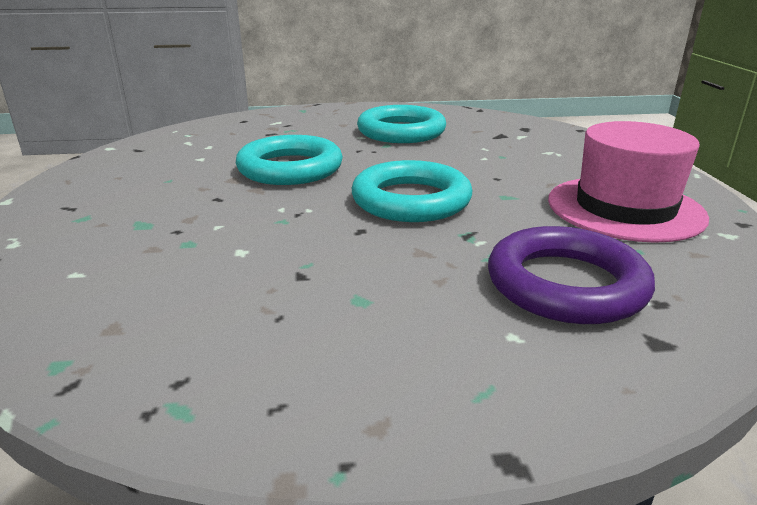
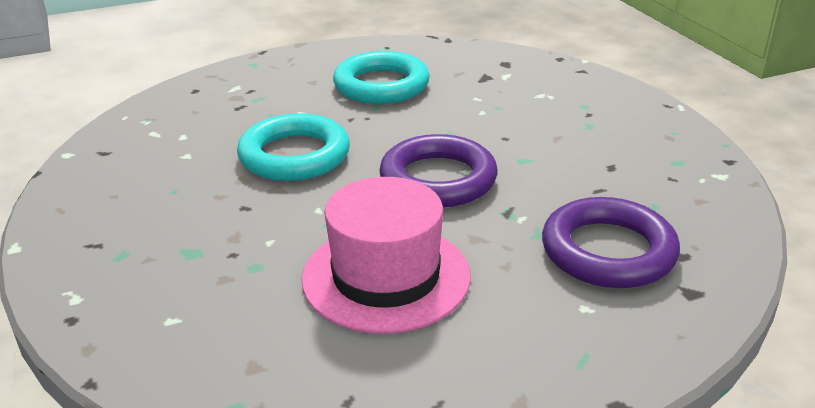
camera: 15 degrees left, 5 degrees up
(411, 200) = (438, 179): turquoise ring -> purple ring
(624, 208) = (630, 159): pink hat -> pink hat (386, 277)

